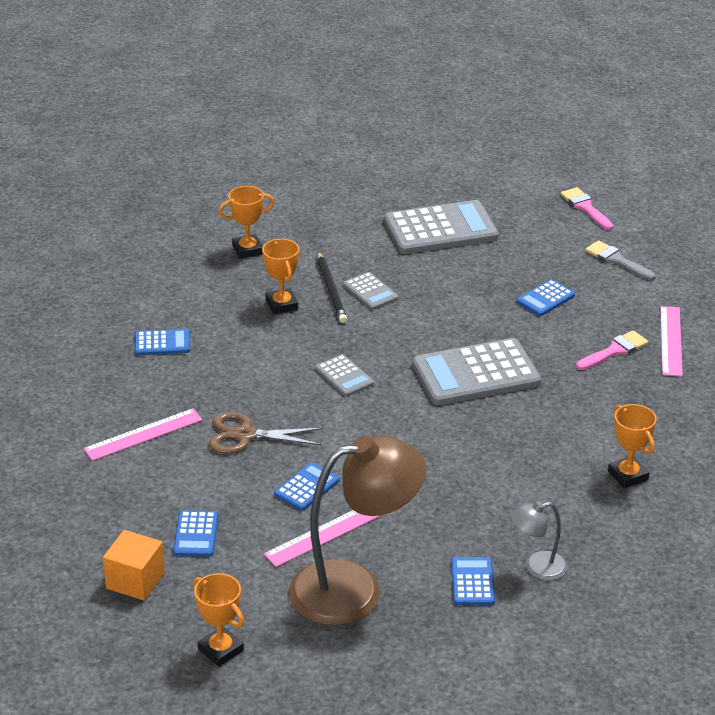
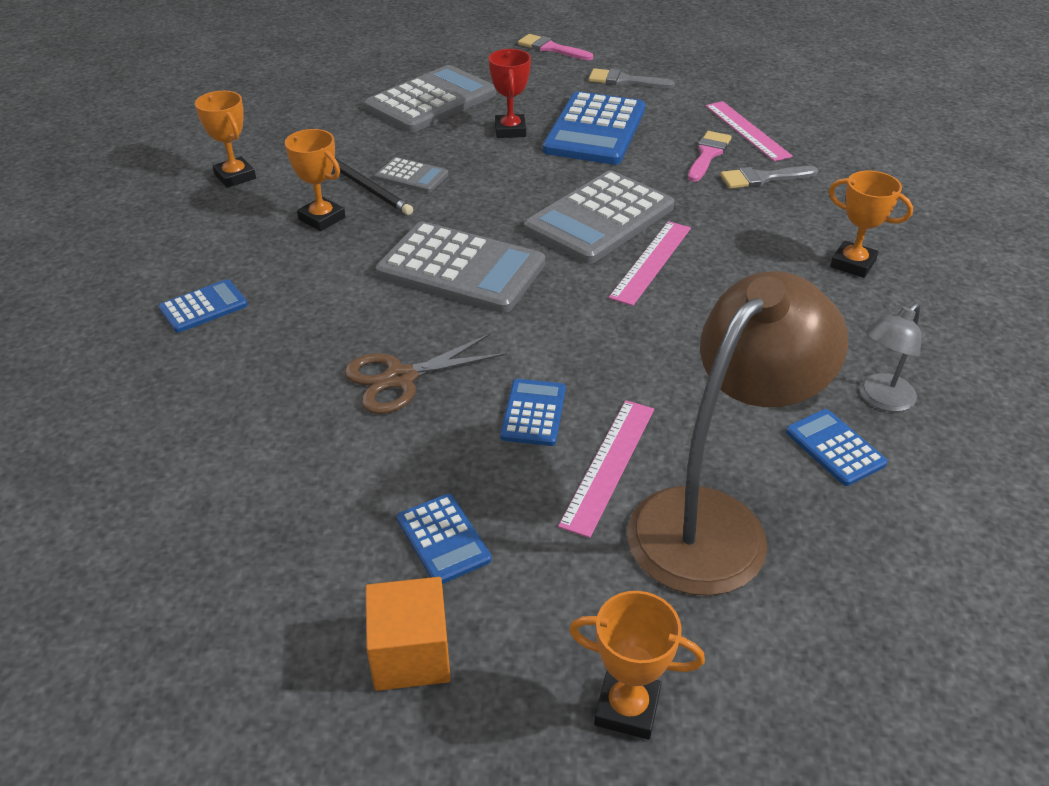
camera: 30 degrees left, 5 degrees up
(143, 434) = (262, 429): pink ruler -> pink ruler (651, 262)
(248, 250) = (235, 176): orange trophy -> orange trophy turned 75 degrees counterclockwise
(344, 376) = (461, 269): grey calculator -> grey calculator, size x2.04
(478, 277) = (510, 130): none -> red trophy
(545, 299) = (595, 130): blue calculator -> blue calculator, size x2.04
(636, 386) = (762, 178): none -> grey brush

